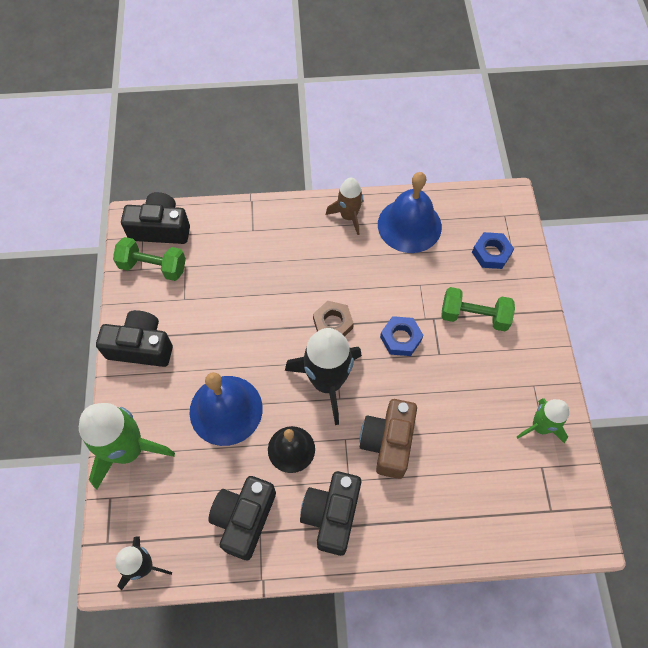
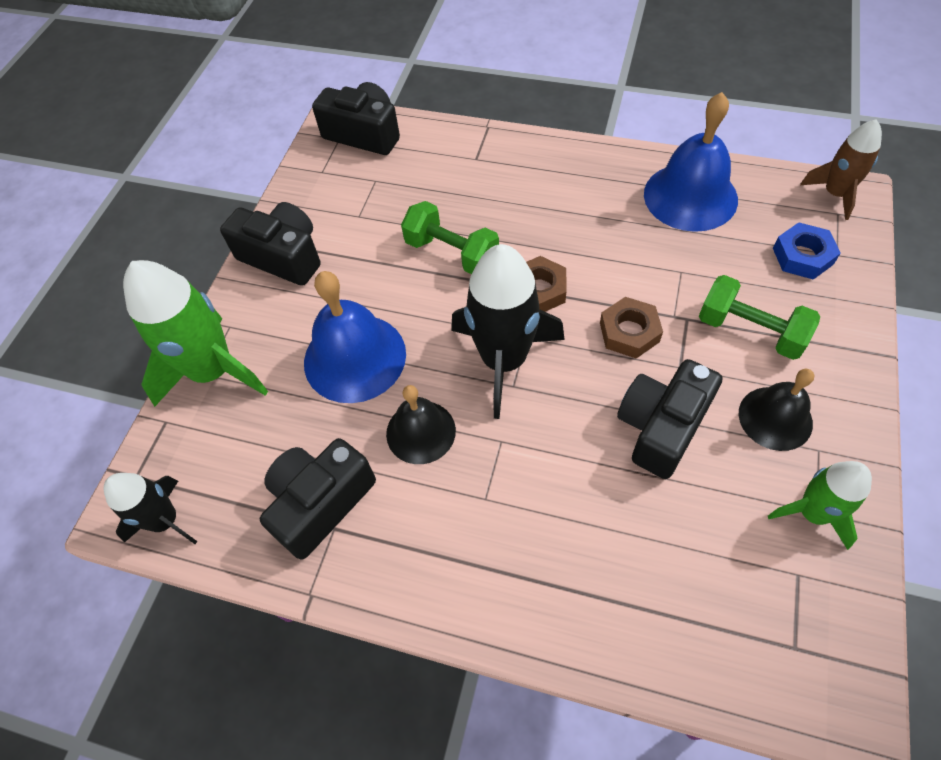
camera: 25 degrees right, 5 degrees down
(153, 267) = (337, 172): green dumbbell -> green dumbbell (452, 253)
(332, 515) = (443, 538): black camera -> black camera (661, 427)
(348, 216) = (608, 169): brown rocket -> brown rocket (835, 194)
(388, 442) = (562, 464): brown camera -> none
(400, 338) = (629, 332): blue nut -> brown nut
(504, 372) = (775, 418): none -> black bell

